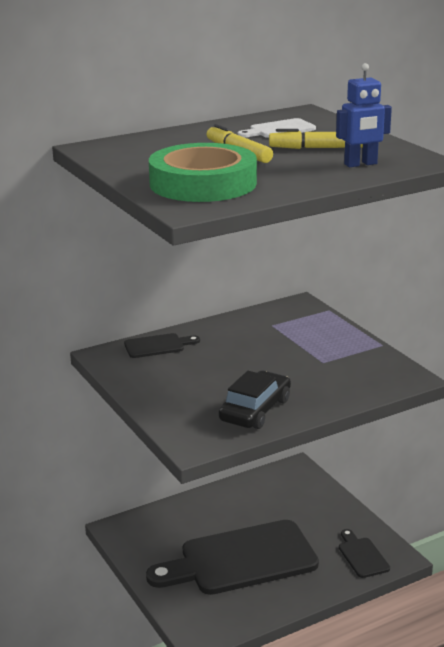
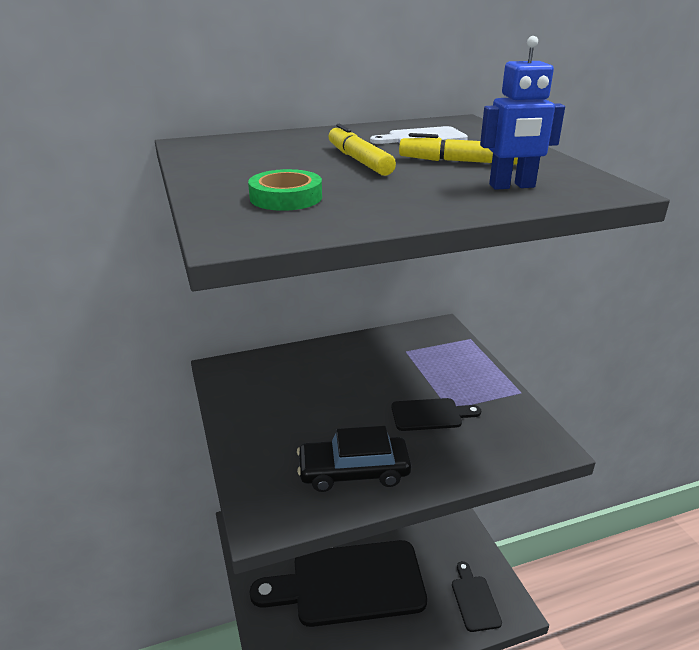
camera: 10 degrees right, 5 degrees up
(158, 346) = (280, 364): black cutting board -> black cutting board (430, 415)
(203, 183) = (286, 197): green tape -> green tape, size x0.50
(255, 410) = (353, 471): black car -> black car turned 135 degrees counterclockwise

